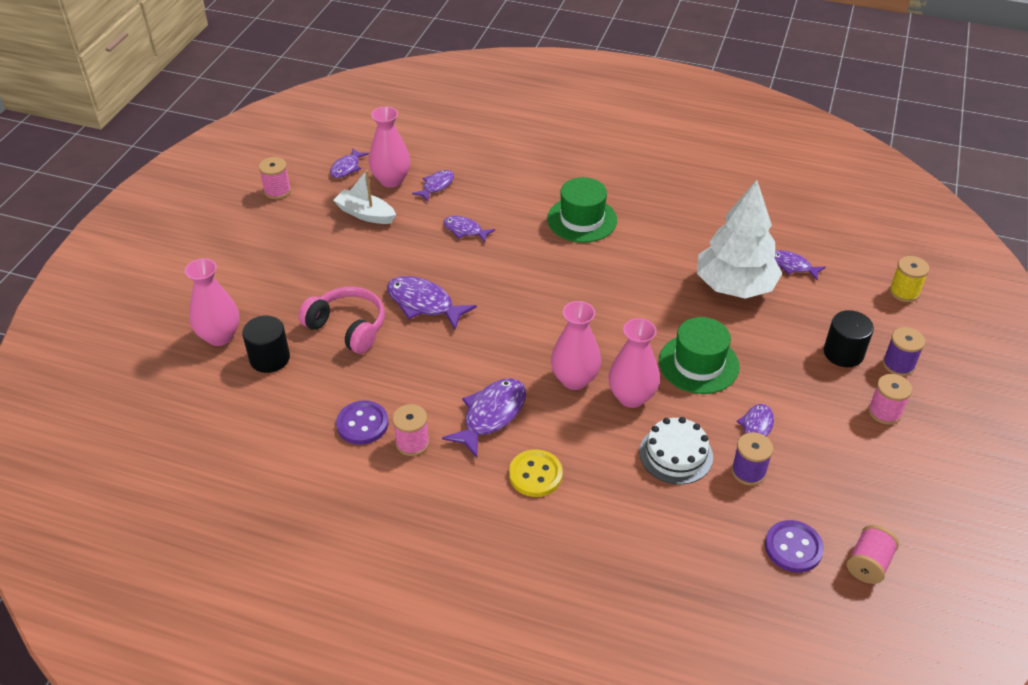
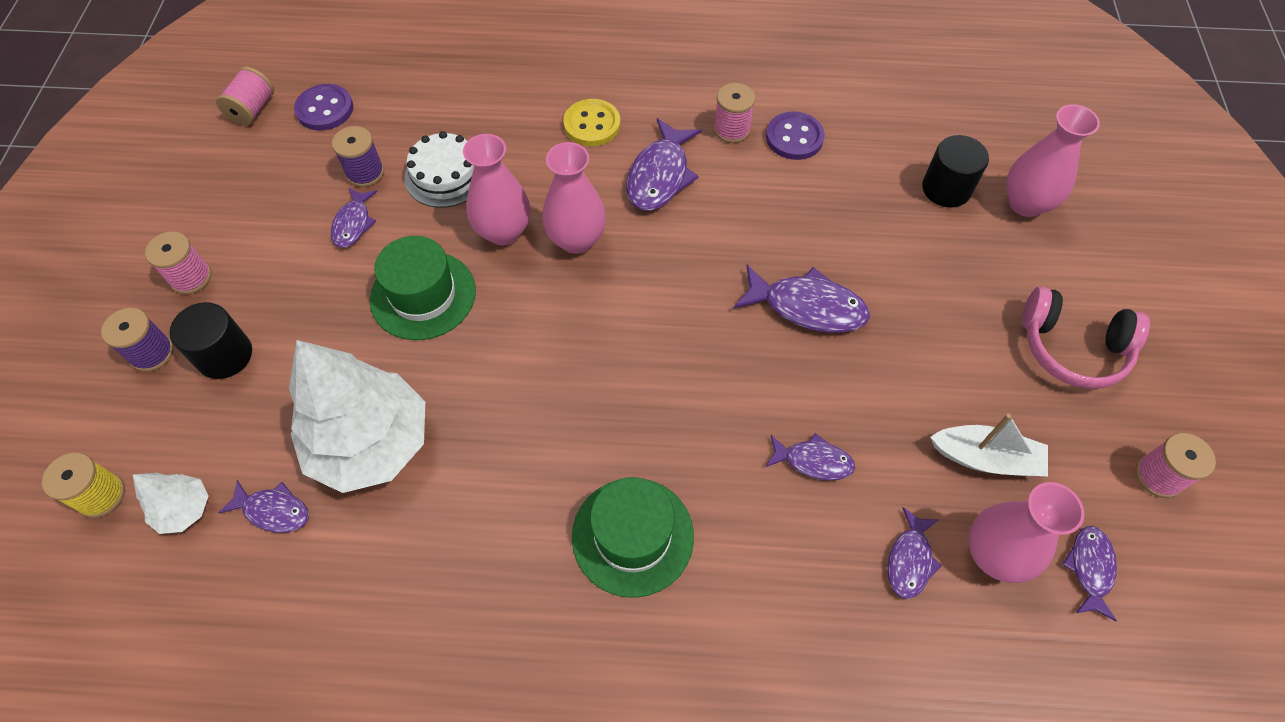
camera: 165 degrees right, 15 degrees up
(348, 327) = (883, 249): pink headphones -> pink headphones (1072, 348)
(848, 276) = (184, 510): none -> white tree

